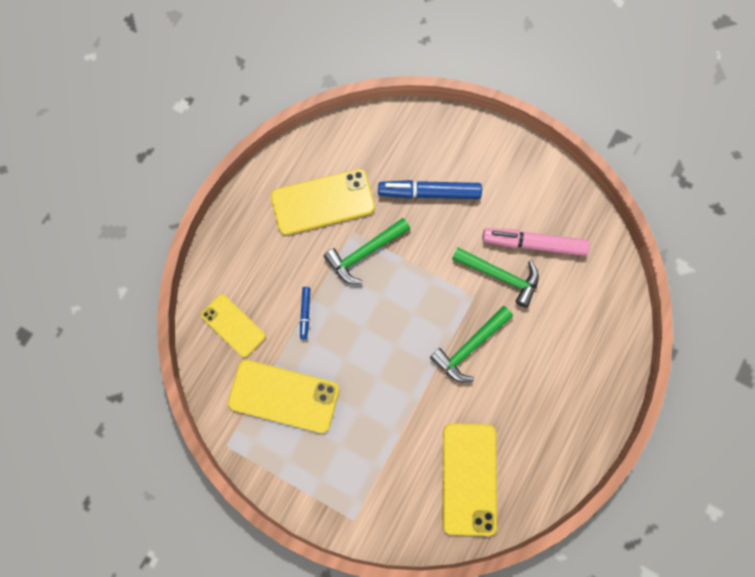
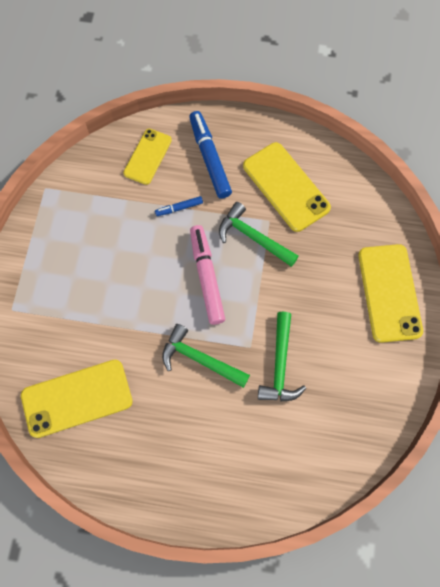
camera: 70 degrees right, 5 degrees down
(284, 396) = (101, 217): yellow phone -> yellow phone (389, 293)
(429, 193) = (334, 273): blue marker -> blue marker (209, 158)
(533, 244) = (325, 387): pink marker -> pink marker (206, 277)

